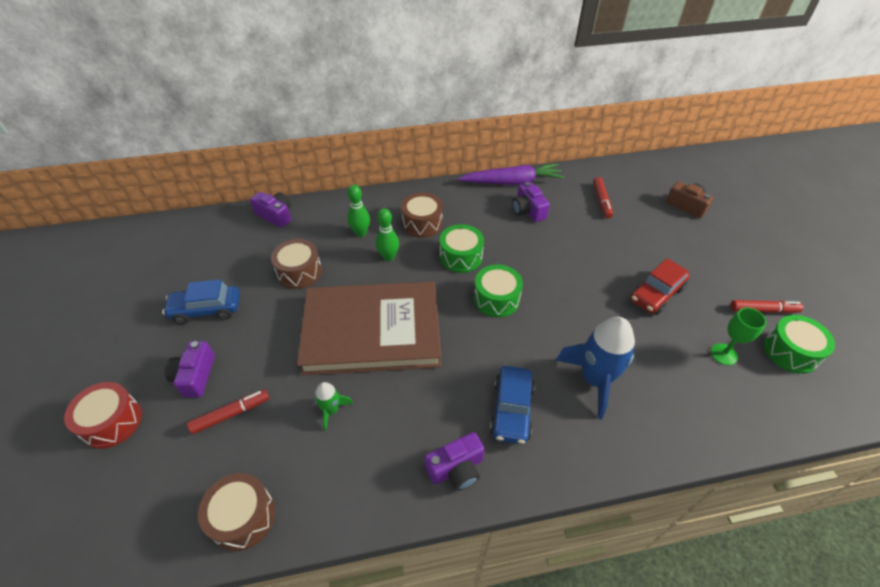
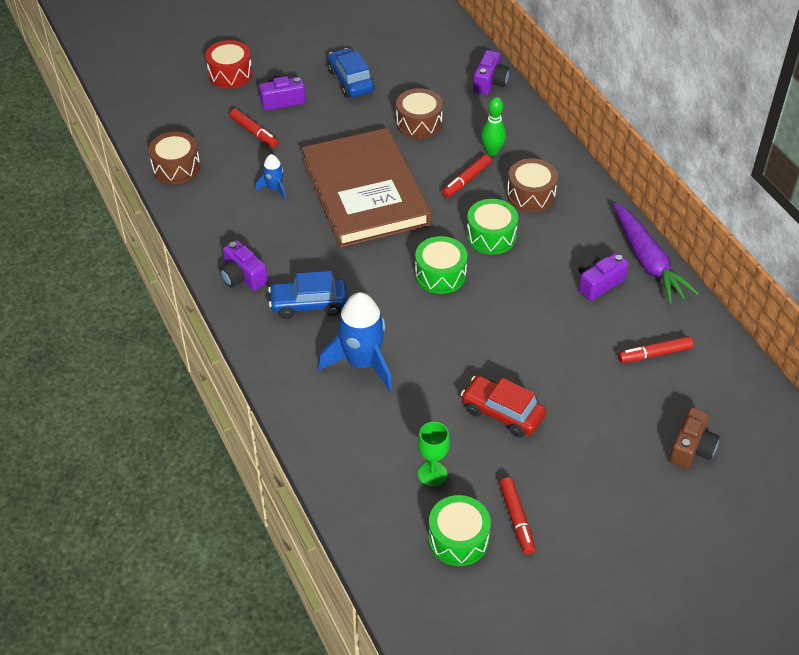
camera: 75 degrees right, 0 degrees up
(331, 410) = (274, 188): green rocket -> blue rocket
(388, 257) = (466, 180): green bowling pin -> red marker

